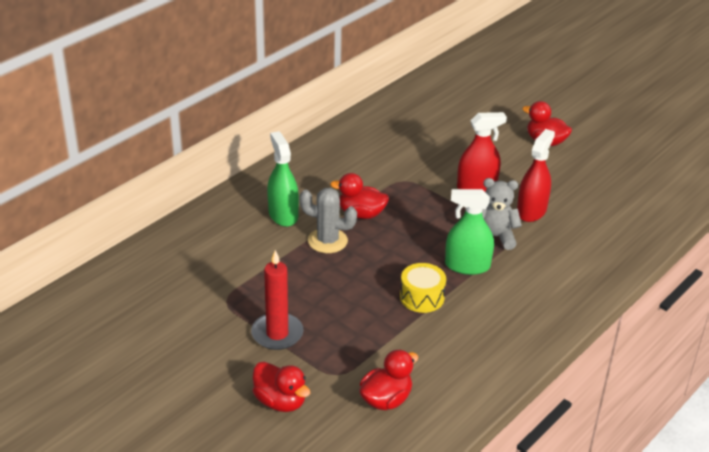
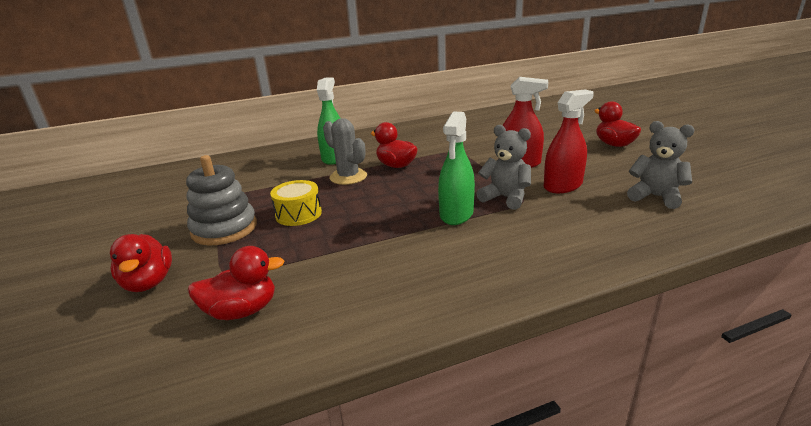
camera: 30 degrees right, 10 degrees down
(277, 334) = (224, 229): red candle -> grey stacking toy
(422, 297) = (385, 229): yellow drum -> yellow drum (298, 214)
(467, 266) = (456, 214): green spray bottle -> green spray bottle turned 105 degrees counterclockwise
(607, 209) = (655, 197): none -> grey teddy bear

